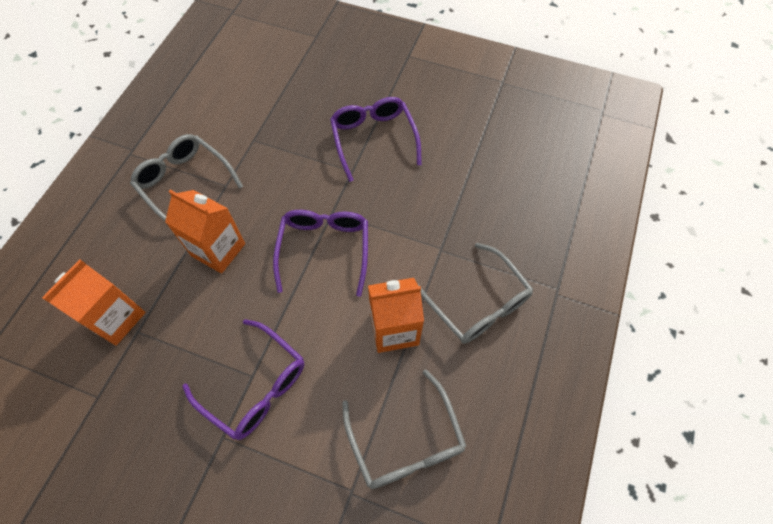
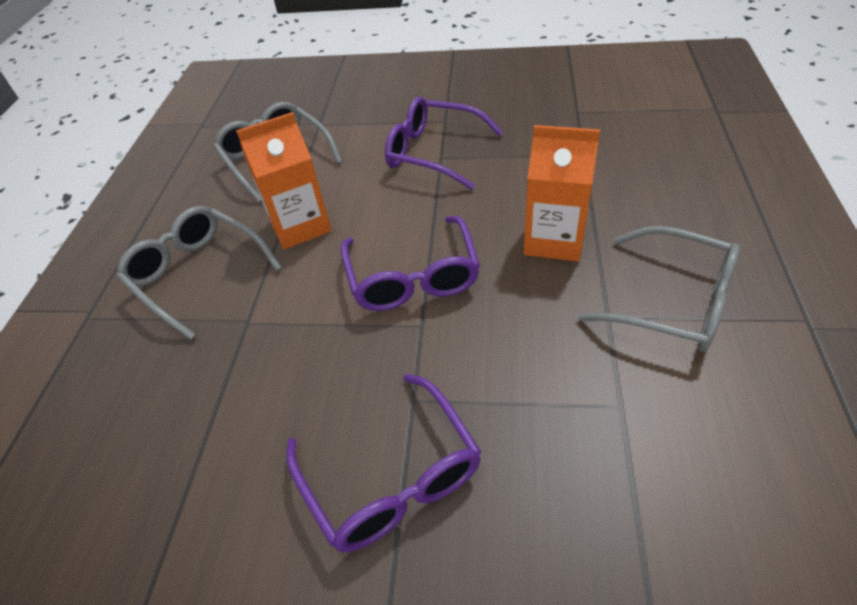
camera: 170 degrees right, 15 degrees down
(116, 318) = (616, 157): orange carton -> none

